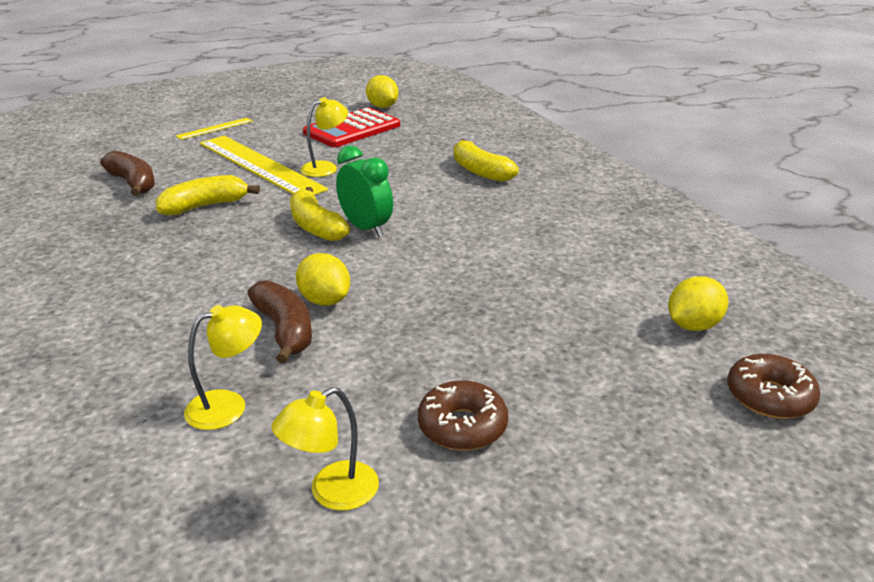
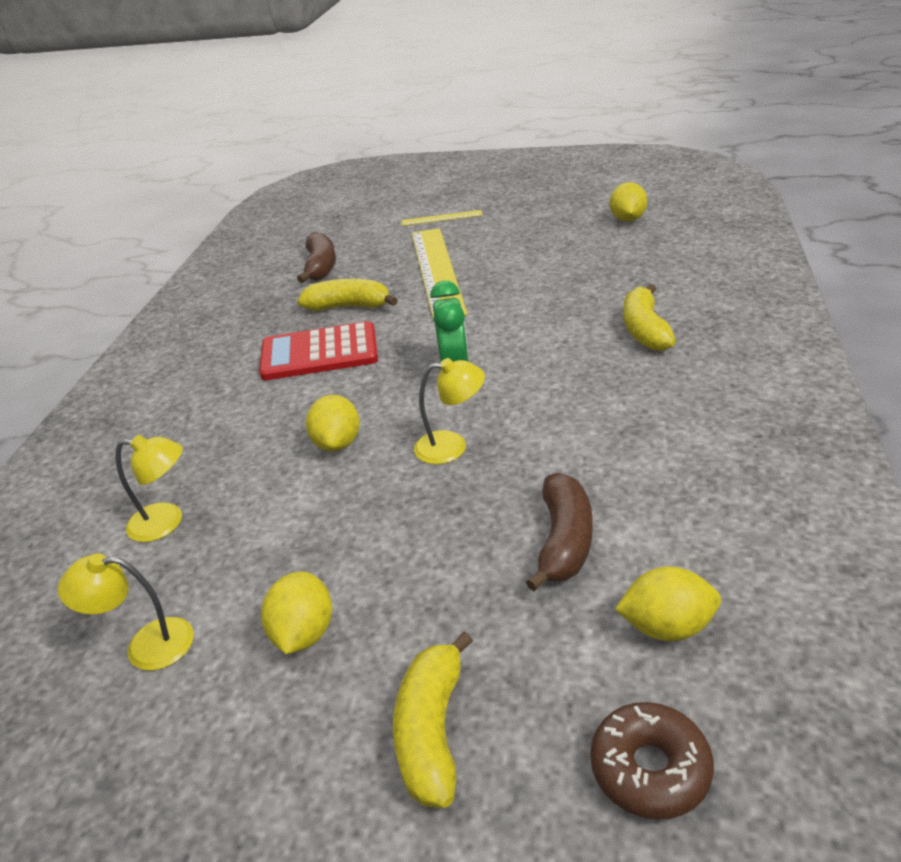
camera: 40 degrees right, 5 degrees up
(284, 330) = (276, 464): brown banana -> brown banana (564, 541)
(315, 226) = (413, 356): yellow banana -> yellow banana (432, 731)
(325, 167) = (492, 287): yellow lamp -> yellow lamp (452, 446)
(352, 129) = (566, 243): red calculator -> red calculator (319, 353)
(462, 426) = (304, 633): brown donut -> yellow lemon

